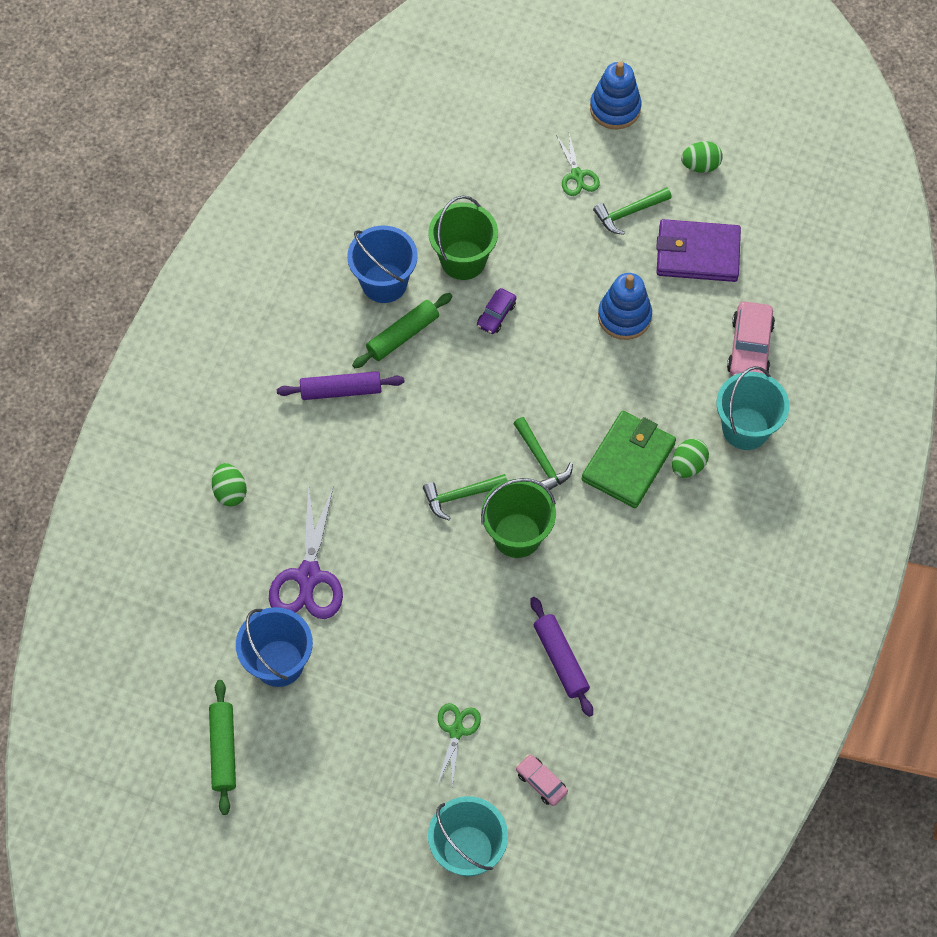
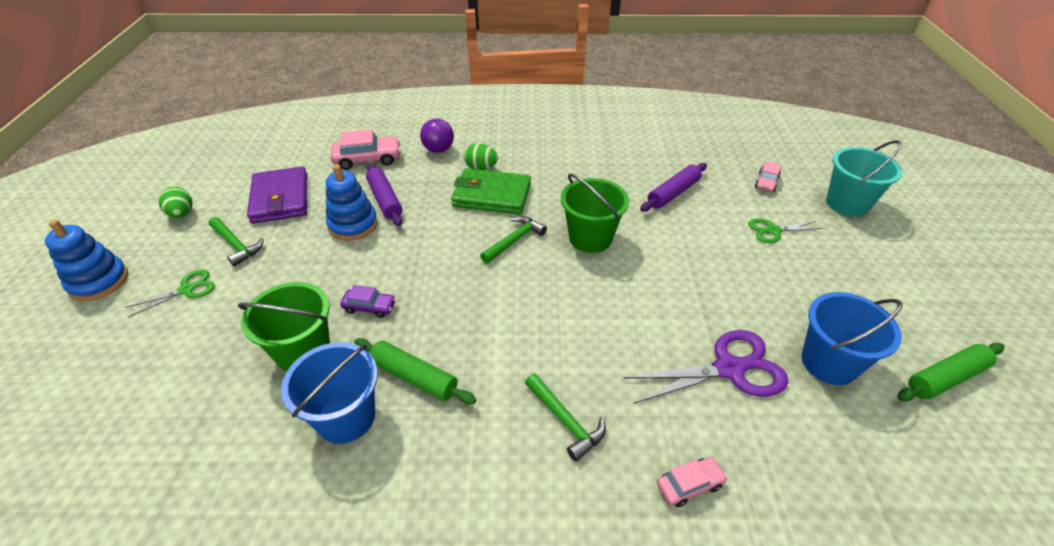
camera: 110 degrees left, 20 degrees down
(230, 492) = (689, 485): green egg -> pink car
(341, 390) = (505, 413): purple rolling pin -> purple rolling pin (385, 200)
(460, 496) = (575, 281): green hammer -> green hammer (565, 421)
(745, 428) = (438, 150): turquoise bucket -> purple ball

